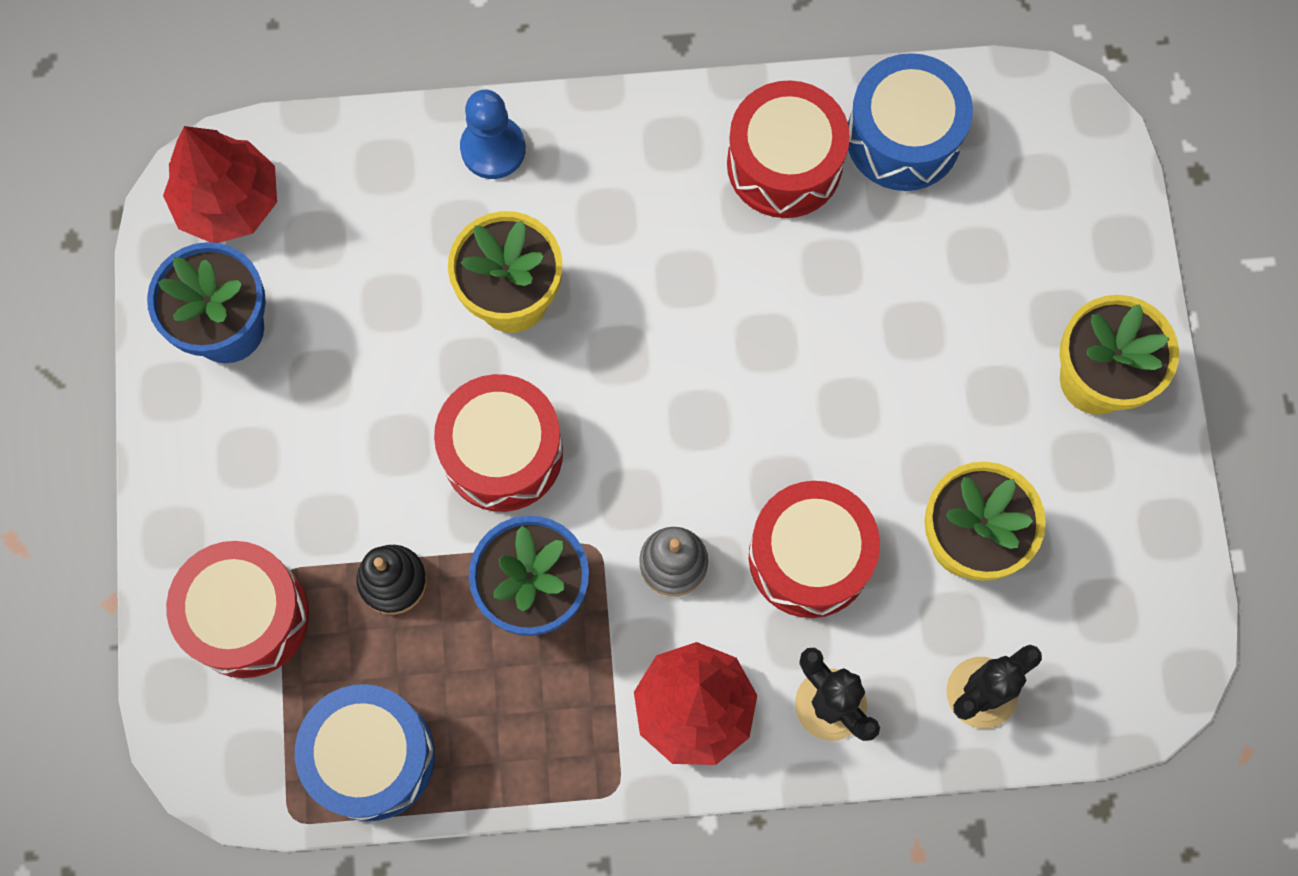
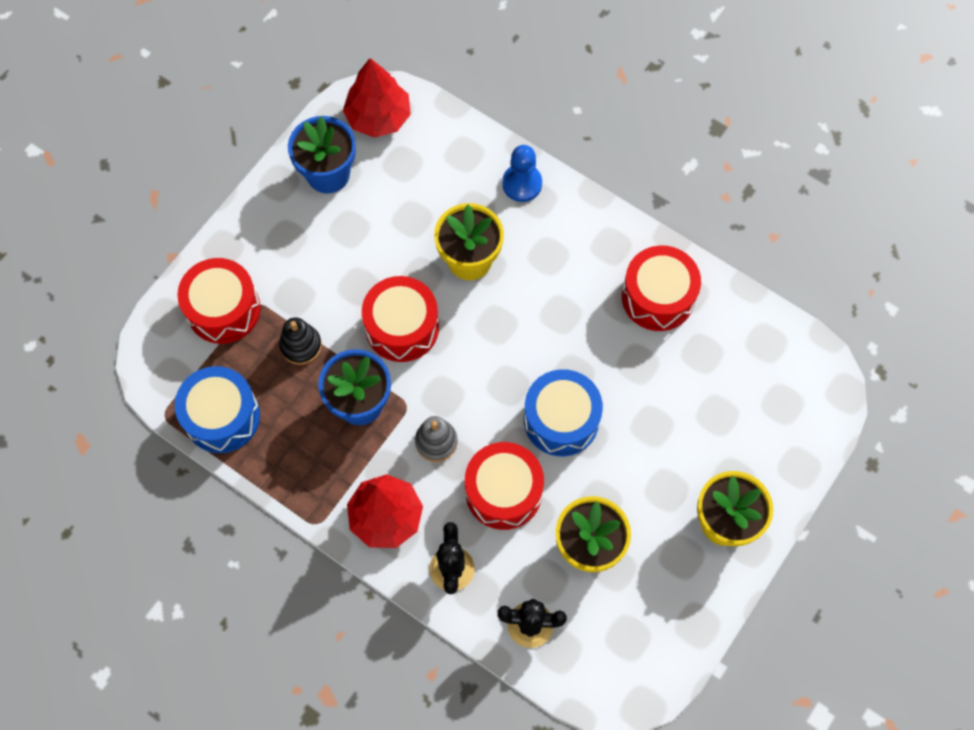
camera: 40 degrees right, 5 degrees down
(903, 137) = (730, 329): blue drum -> blue drum (561, 420)

